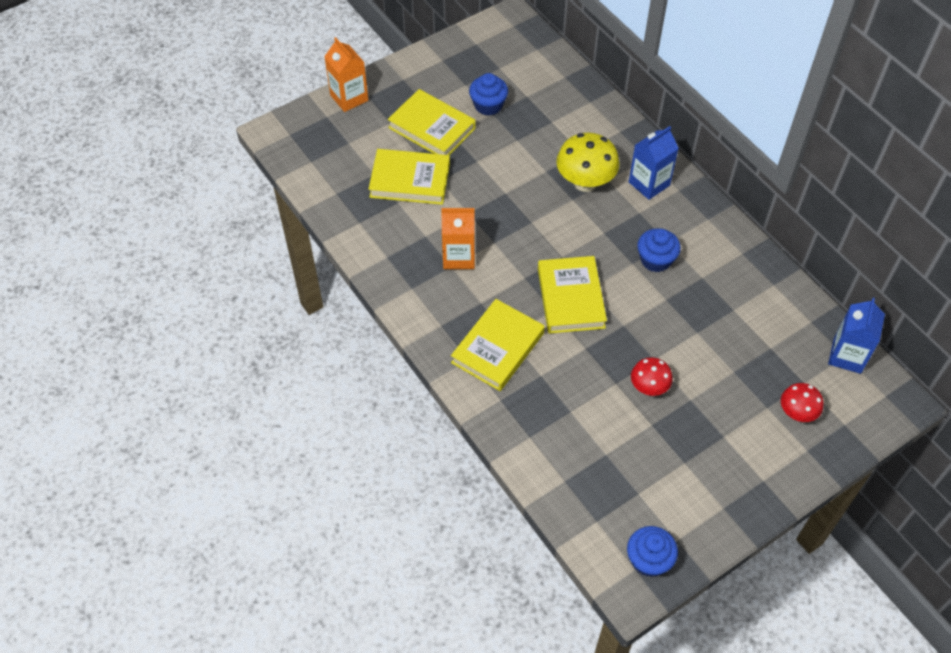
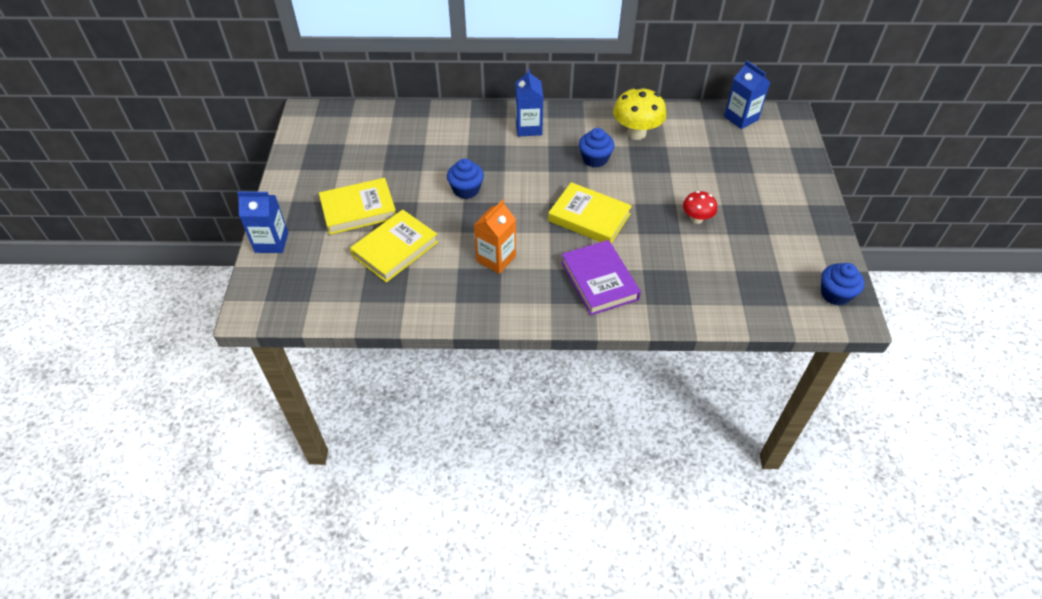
camera: 55 degrees left, 5 degrees down
(349, 98) = (271, 242): orange carton -> blue carton
(488, 105) = (372, 168): blue cupcake -> blue cupcake (466, 190)
(498, 348) = (599, 280): yellow book -> purple book
(585, 182) = (496, 157): yellow mushroom -> yellow mushroom (636, 133)
(796, 413) = (767, 162): red mushroom -> none

